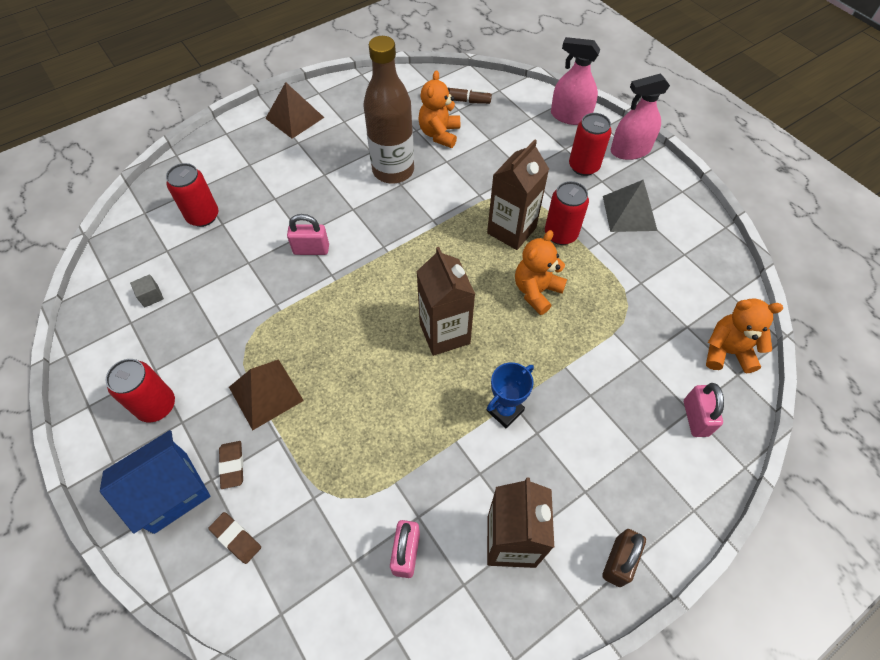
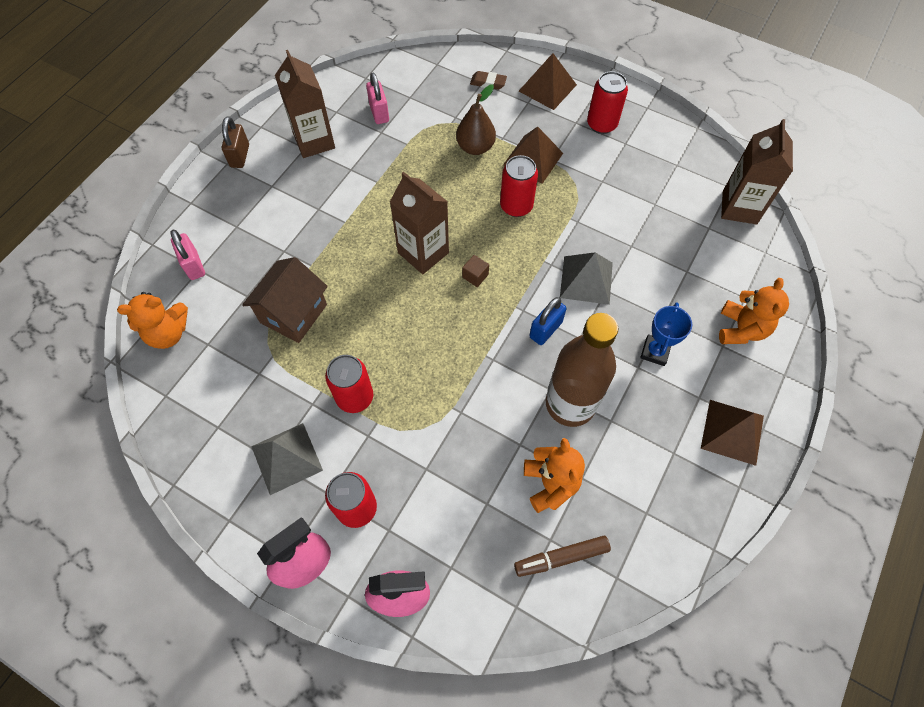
camera: 155 degrees right, 5 degrees up
(151, 296) = (681, 188): grey cube -> none
(170, 492) = (547, 88): blue house -> brown pyramid
(203, 216) = (710, 271): red can -> red can (516, 206)
(232, 465) = (521, 113): brown eraser -> none
(311, 249) = (586, 280): pink padlock -> grey pyramid
(317, 438) = (475, 147): none -> brown pear
(375, 224) = (545, 330): none -> blue padlock
(407, 291) = (475, 276): none -> brown cube
(505, 410) = (348, 214): blue trophy -> blue trophy (655, 352)
(511, 230) = (407, 380): brown carton -> brown carton (739, 207)
(536, 291) = (358, 323): orange teddy bear -> orange teddy bear (741, 329)
(596, 323) = (293, 313): none -> brown house

